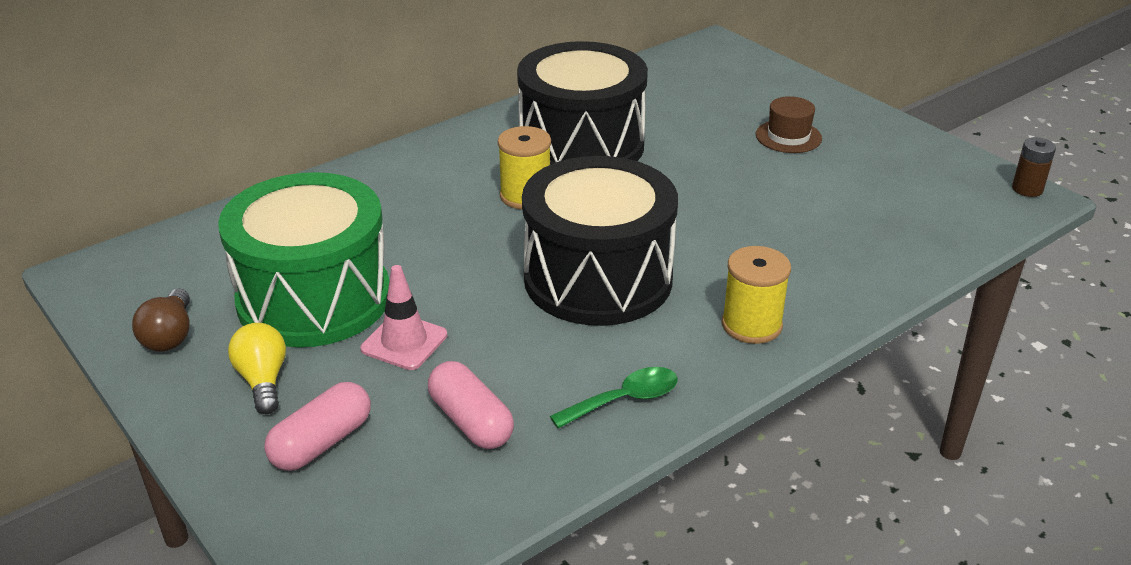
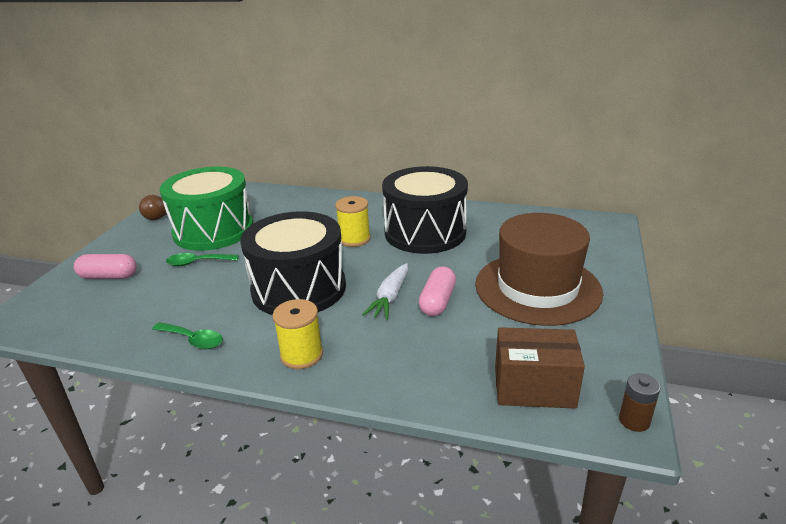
camera: 55 degrees right, 5 degrees down
(263, 380) = (145, 246): yellow light bulb -> none
(404, 342) = (197, 263): pink traffic cone -> green spoon
(471, 421) = (146, 304): pink capsule -> pink capsule (437, 301)
(701, 225) = (390, 298): none -> white carrot
(788, 136) = (537, 288): brown hat -> brown hat, size x2.41
(943, 212) = (534, 387): none -> brown box

